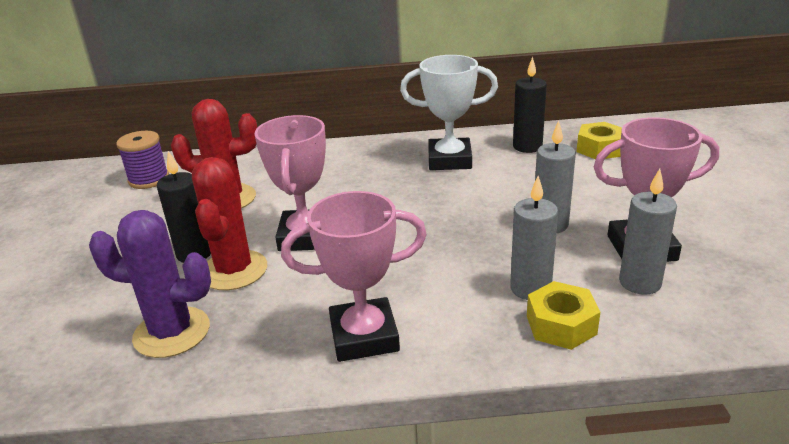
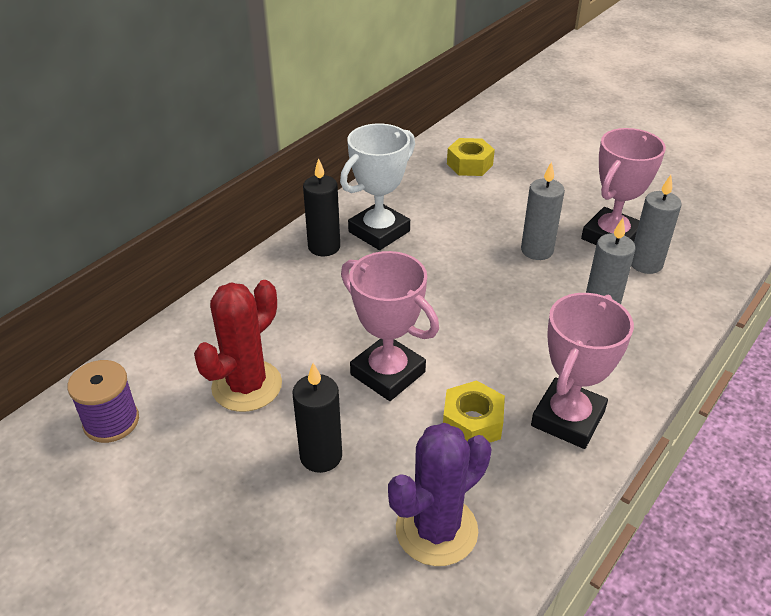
camera: 50 degrees left, 10 degrees up
(234, 270) = (385, 444): red cactus -> none
(527, 147) = (417, 187): black candle -> black candle (324, 247)
(561, 325) = (653, 323): yellow nut -> yellow nut (472, 422)

